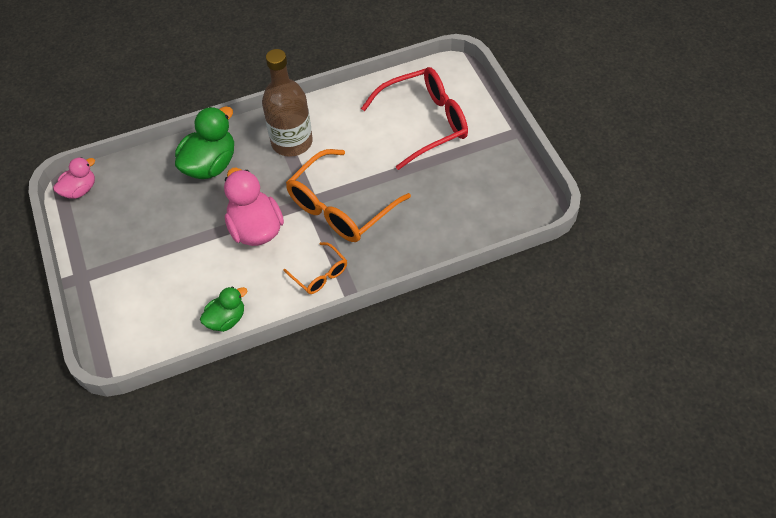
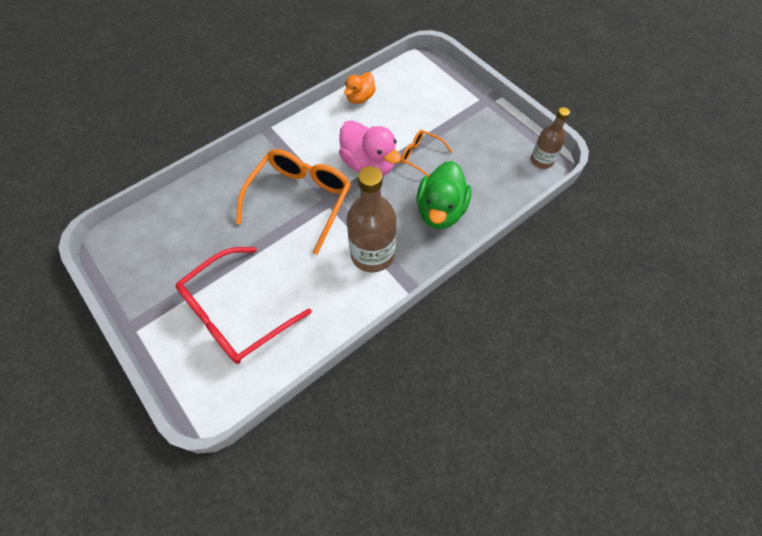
camera: 160 degrees right, 5 degrees up
(80, 190) = (541, 161): pink duck -> brown bottle
(226, 319) = (360, 98): green duck -> orange duck
(320, 274) = (300, 142): orange glasses -> orange glasses (420, 156)

